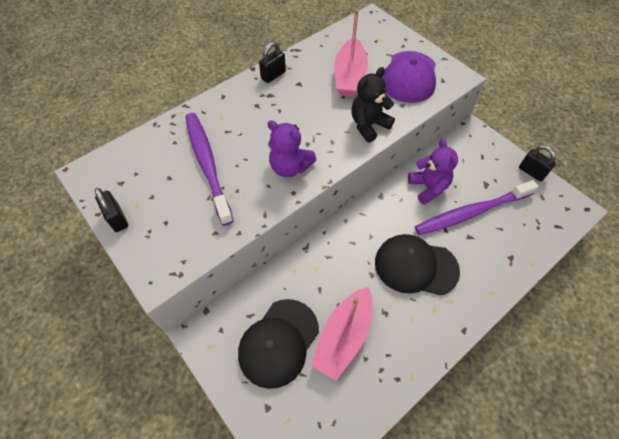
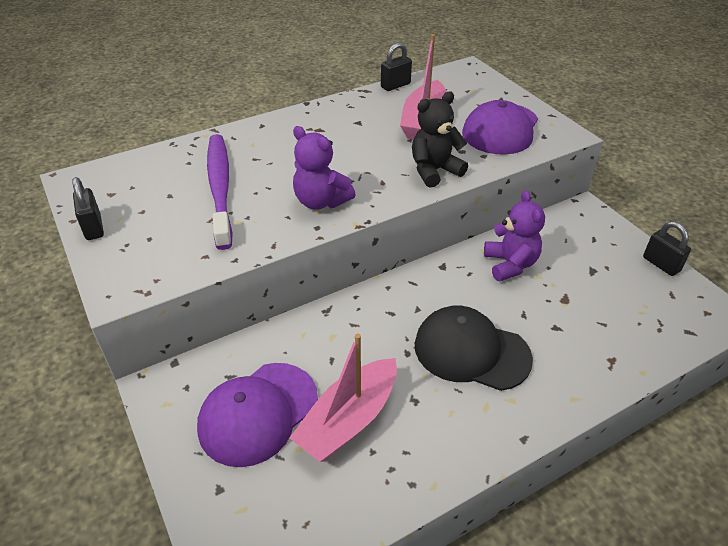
camera: 10 degrees right, 15 degrees down
(273, 75) = (329, 111): black padlock -> black padlock (395, 85)
(278, 342) = (258, 413): black cap -> purple cap
(471, 212) = (564, 300): purple toothbrush -> none

